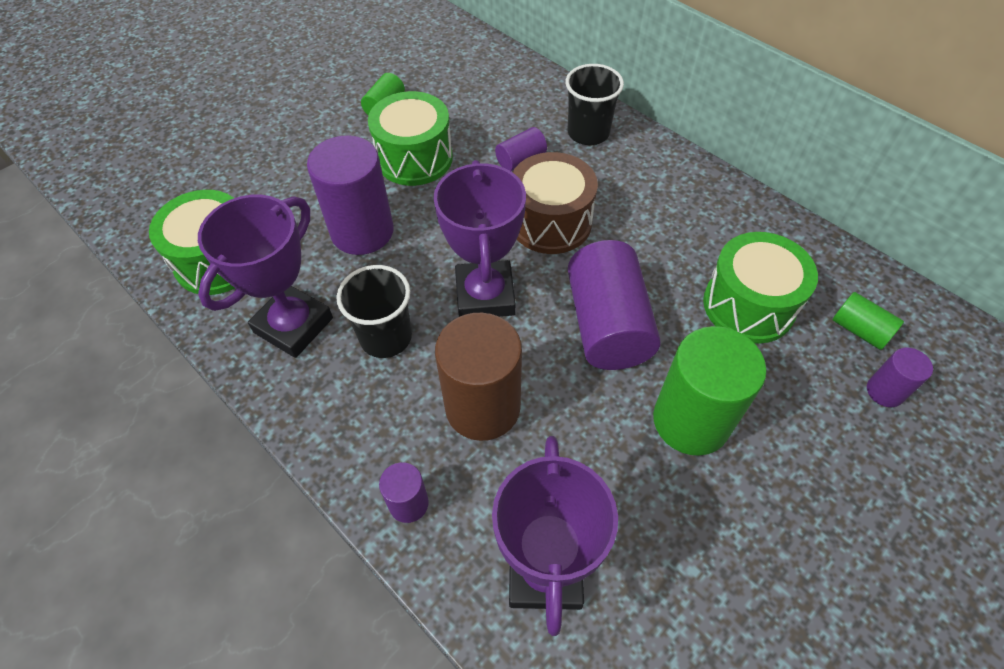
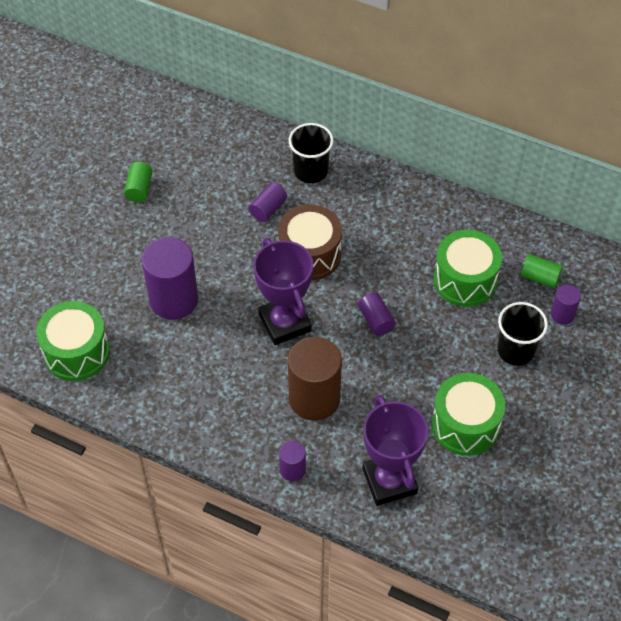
camera: 20 degrees left, 0 degrees up
(293, 325) = (159, 382): purple trophy -> none
(386, 337) = (229, 372): black cup -> black cup (515, 350)
(414, 158) = (185, 228): green drum -> green drum (465, 425)
(607, 325) = (376, 320): purple cylinder -> purple cylinder, size x0.49
(691, 421) = (448, 368): green cylinder -> none

